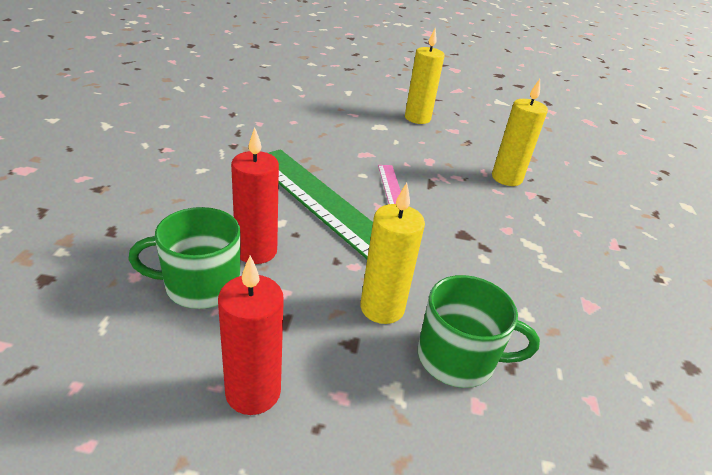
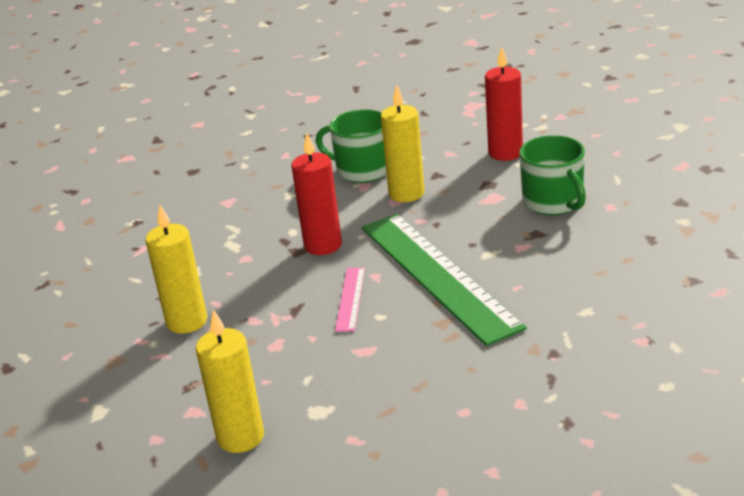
camera: 160 degrees left, 5 degrees down
(200, 285) = (553, 202): green mug -> green mug turned 60 degrees clockwise
(256, 251) = (510, 227): red candle -> red candle (323, 245)

